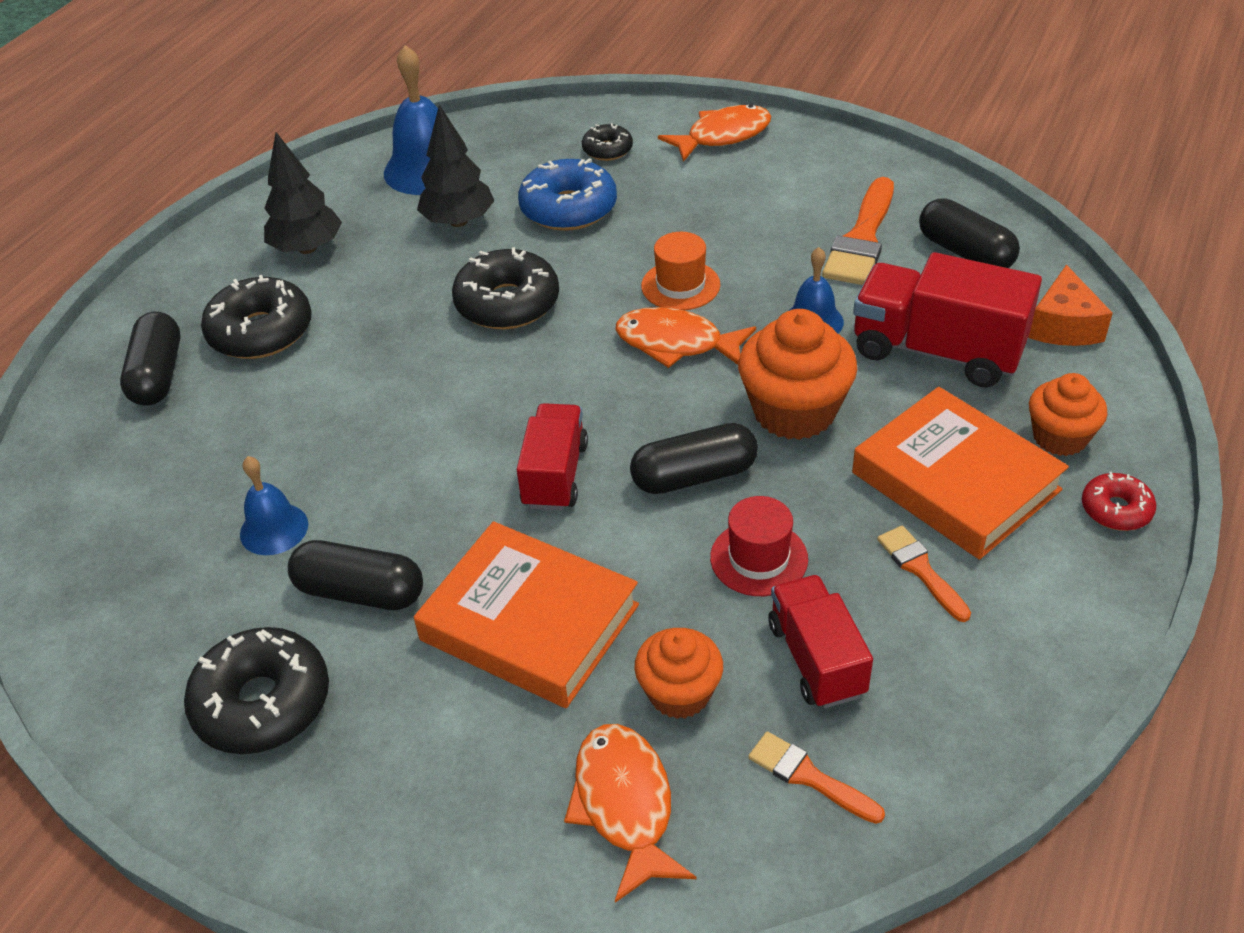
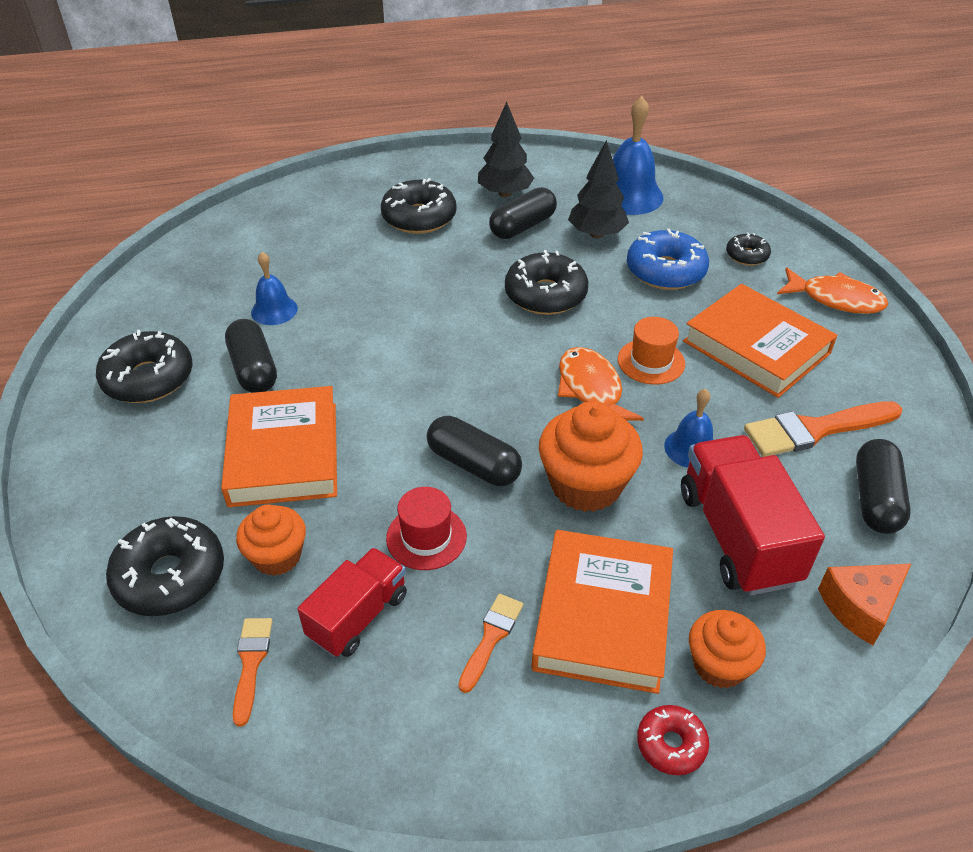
camera: 50 degrees right, 0 degrees up
(158, 375) = (350, 204): black capsule -> black capsule (523, 226)
(555, 475) = (415, 398): red truck -> none
(625, 805) = (170, 576): orange fish -> black donut
(731, 214) = (756, 347): none -> orange book

